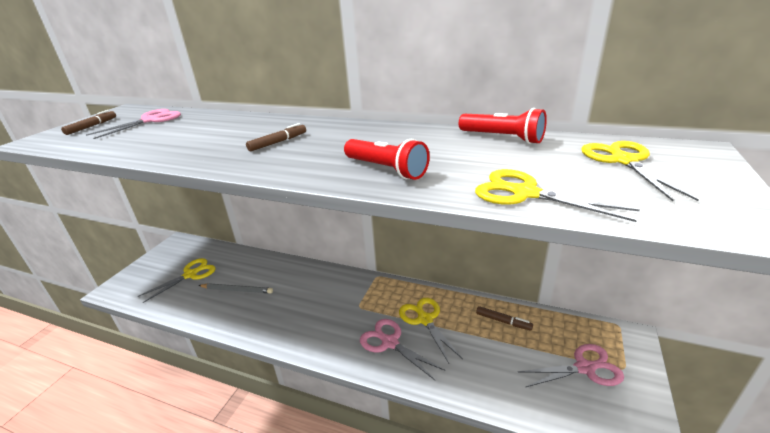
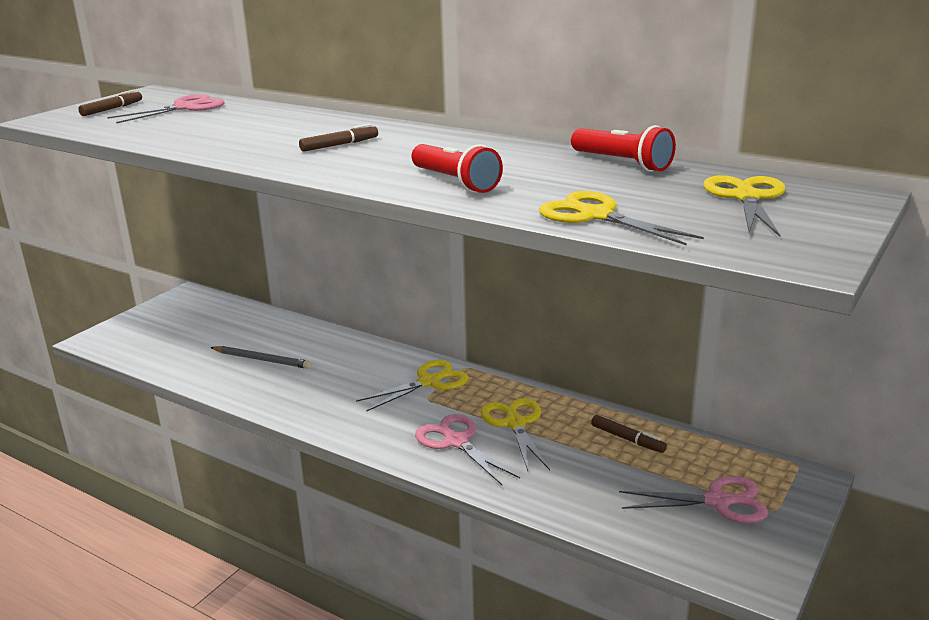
camera: 10 degrees right, 5 degrees down
(191, 274) = (202, 335): yellow scissors -> yellow scissors (430, 381)

